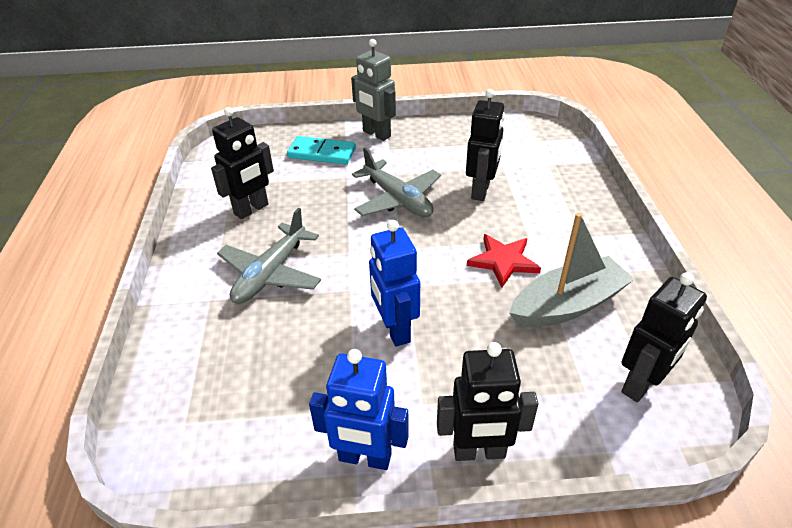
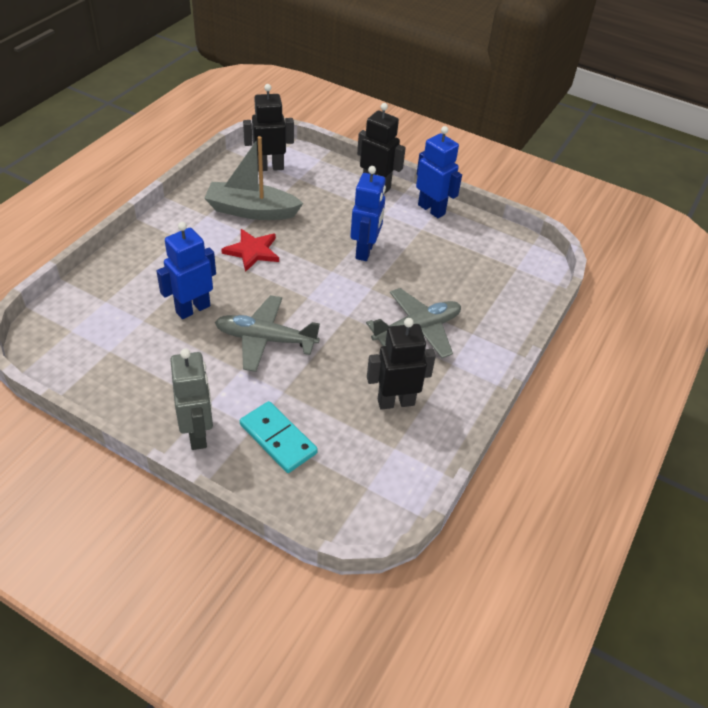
camera: 150 degrees left, 5 degrees up
(398, 199) = (265, 339): grey plane -> grey plane turned 75 degrees counterclockwise
(481, 191) = (192, 309): black robot -> blue robot

